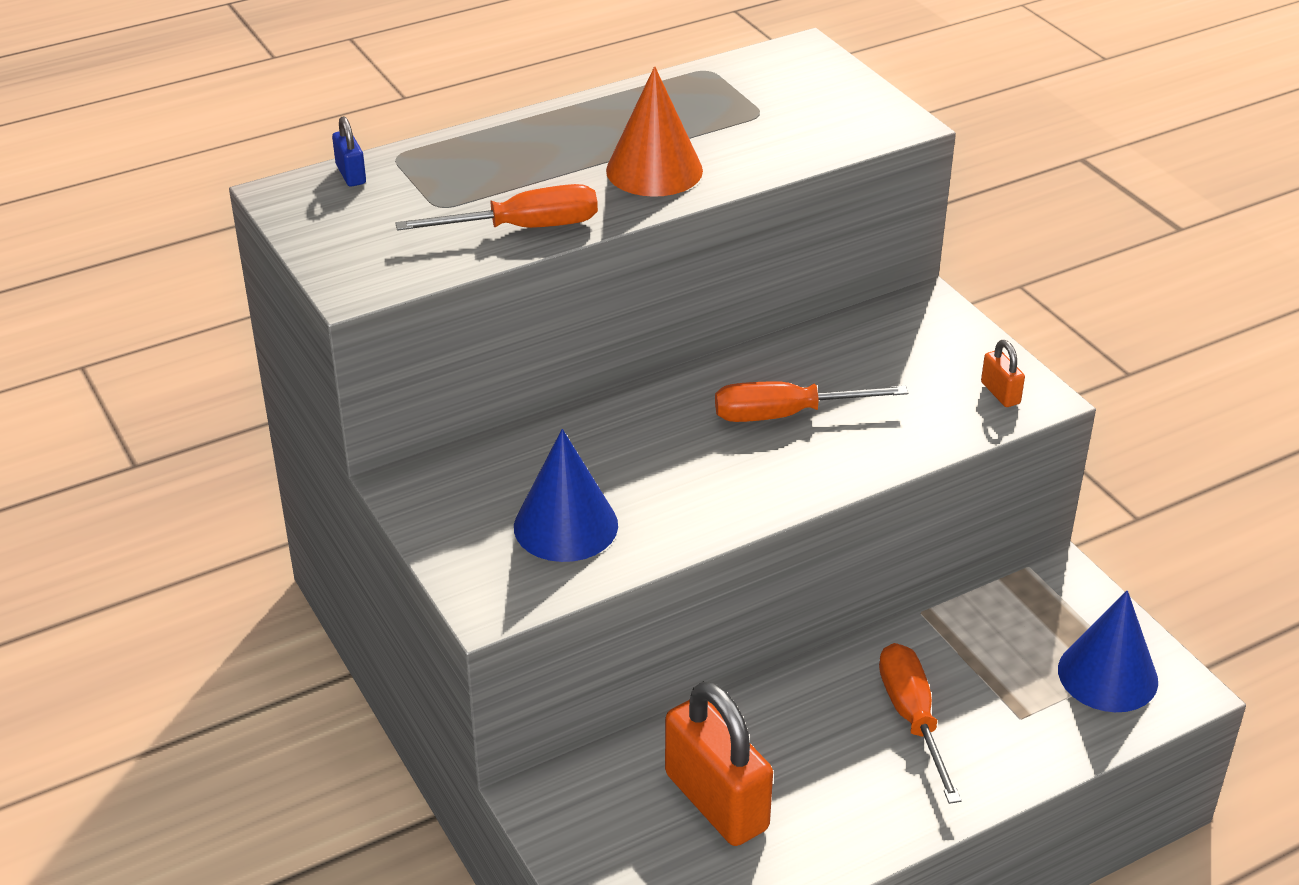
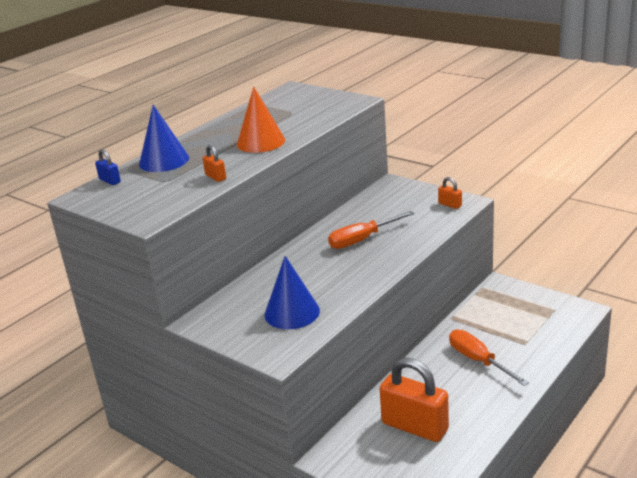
camera: 20 degrees left, 10 degrees down
(523, 228) = (215, 177): orange screwdriver -> orange padlock
(1107, 675) = (548, 315): blue cone -> blue cone (164, 161)

